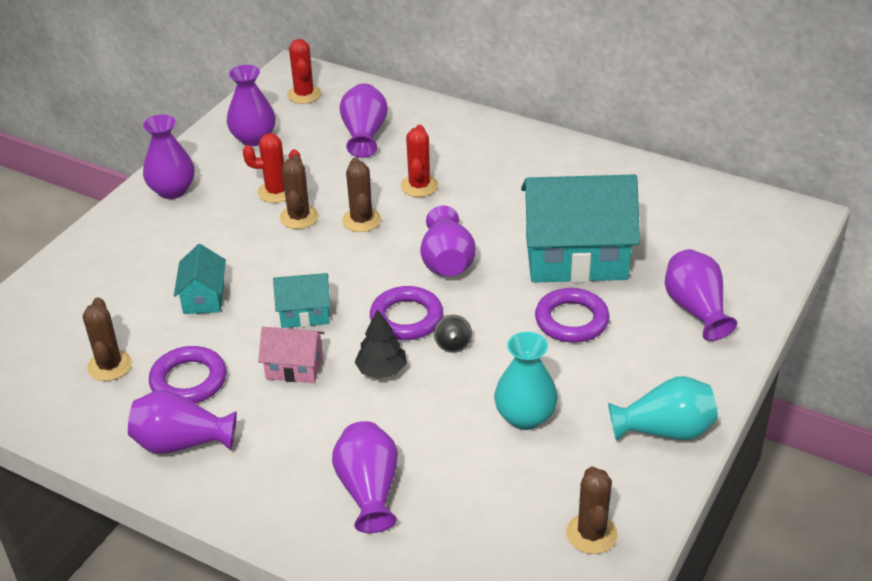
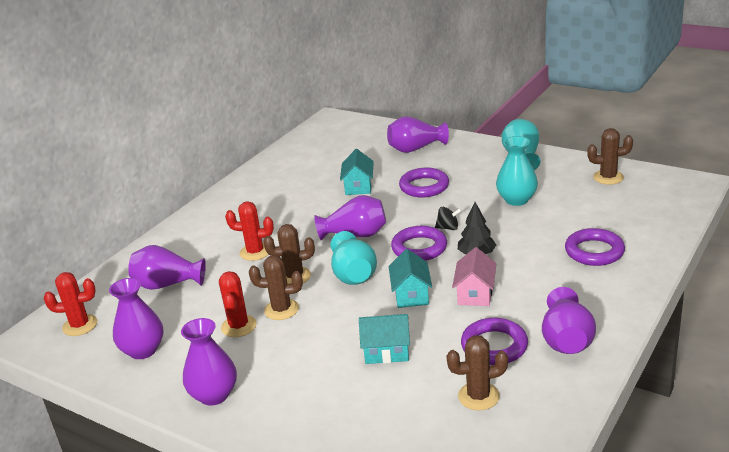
camera: 85 degrees left, 10 degrees down
(356, 265) = (353, 275): none -> turquoise vase
(369, 490) = (594, 251): purple vase -> purple ring
(576, 257) = (358, 186): turquoise house -> turquoise house, size x0.48

